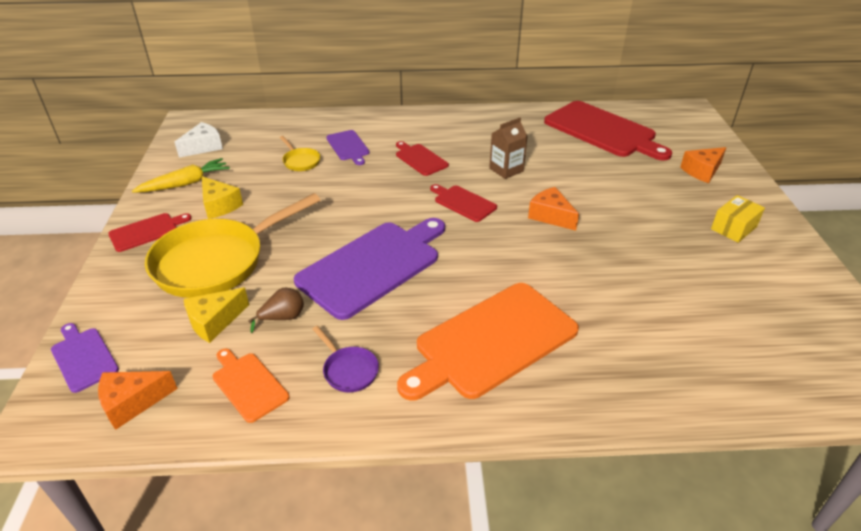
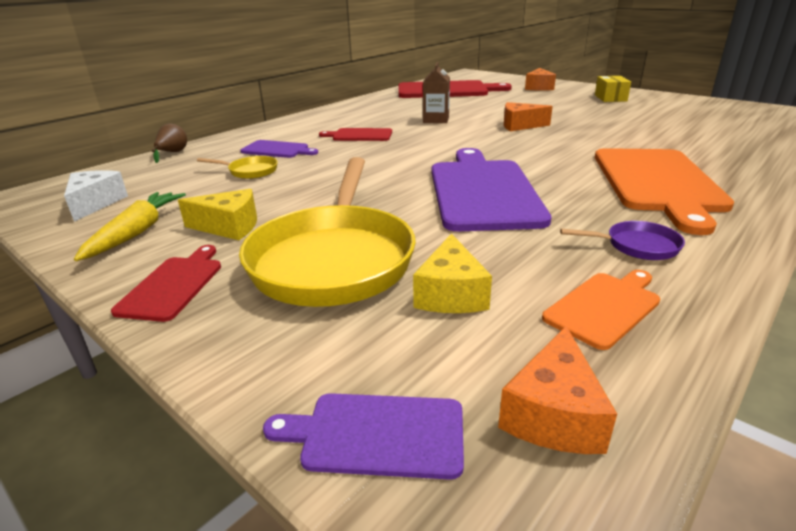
camera: 45 degrees left, 10 degrees down
(248, 384) = (604, 307): orange cutting board -> orange cutting board turned 135 degrees clockwise
(283, 318) = (503, 252): brown pear -> brown pear (172, 153)
(463, 202) = (451, 140): red cutting board -> none

